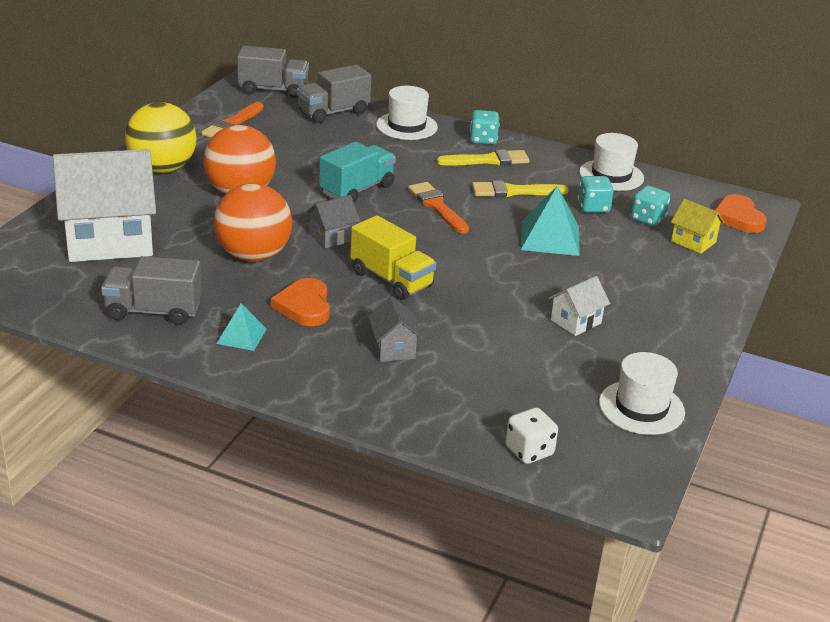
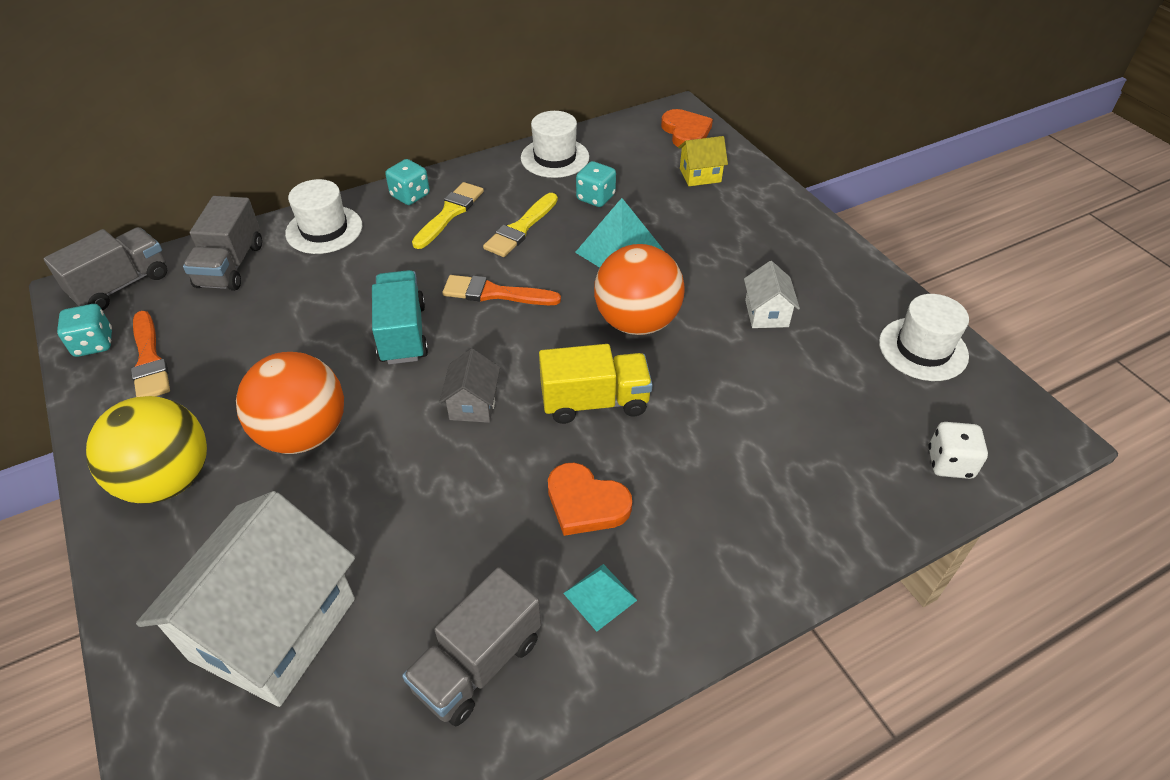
camera: 50 degrees left, 15 degrees up
(253, 255) = (446, 494): orange ball -> orange ball (637, 322)
(393, 349) = (719, 471): grey house -> none
(647, 219) = (643, 178): turquoise dice -> turquoise dice (94, 344)
(738, 217) = (686, 132): orange heart -> orange heart turned 135 degrees counterclockwise

